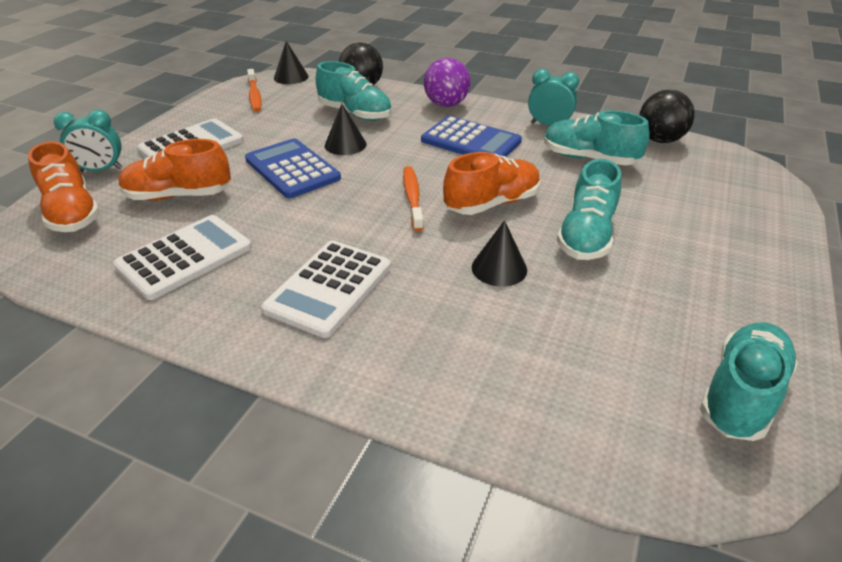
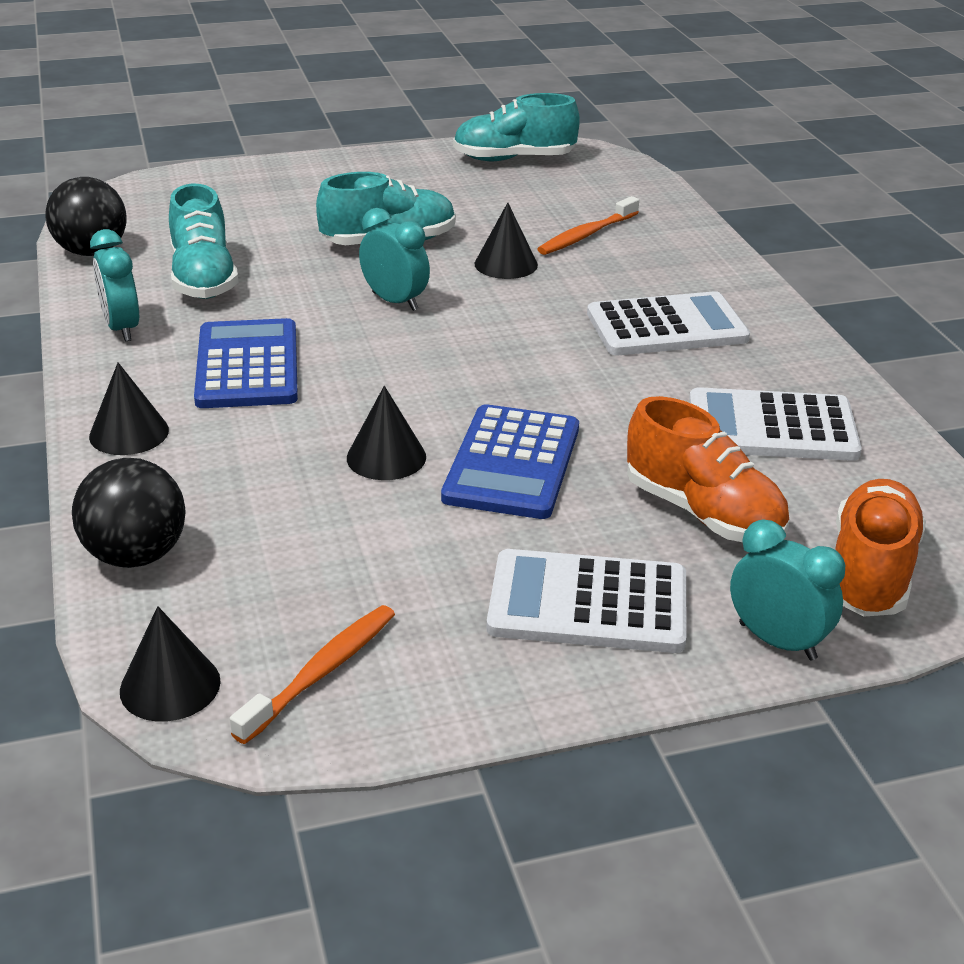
camera: 130 degrees left, 5 degrees down
(355, 114) = (267, 502): turquoise shoe -> none
(412, 198) = (452, 349): orange toothbrush -> orange toothbrush (586, 235)
(446, 104) = (129, 433): purple ball -> black cone
(492, 203) = (395, 301): orange shoe -> turquoise clock

